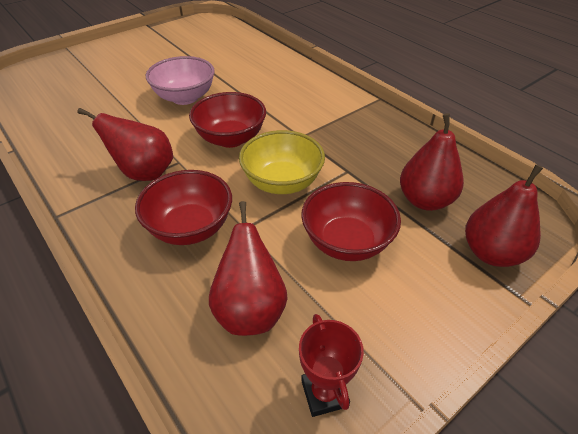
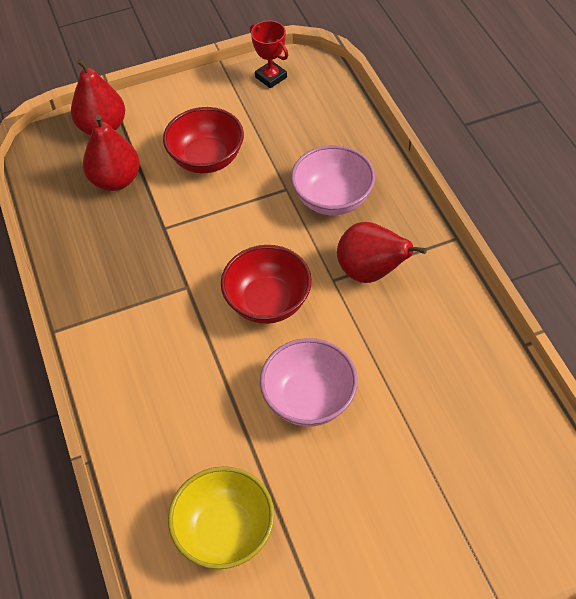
camera: 160 degrees left, 10 degrees up
(190, 228) = (332, 199): red bowl -> pink bowl
(250, 310) = (300, 127): red pear -> none
(282, 182) = (234, 228): yellow bowl -> yellow bowl (225, 531)
(324, 393) = (271, 77): red trophy -> red trophy turned 45 degrees counterclockwise

